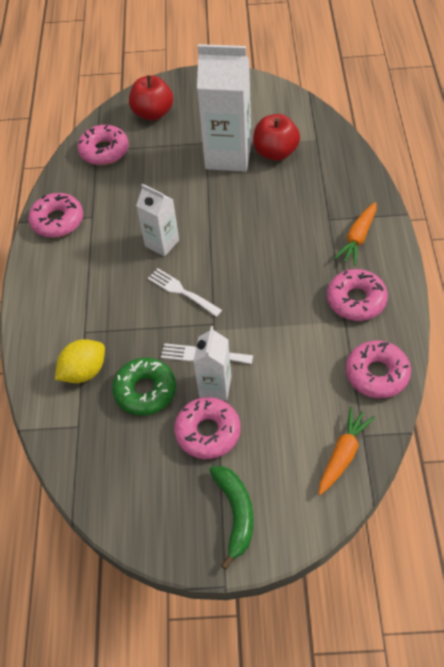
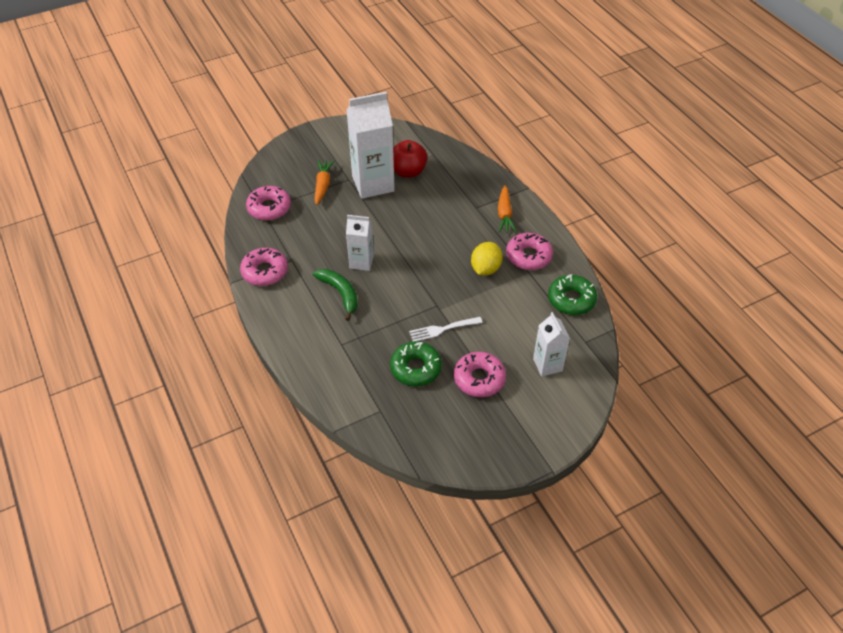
camera: 30 degrees left, 5 degrees down
(84, 372) = (360, 372): yellow lemon -> yellow lemon (485, 269)
(153, 113) = (291, 169): red apple -> none
(181, 291) = (398, 291): white fork -> none
(215, 387) = (465, 347): white carton -> white carton (547, 365)
(235, 514) = (531, 423): green banana -> green banana (340, 293)
(343, 454) = (580, 358): orange carrot -> orange carrot (323, 185)
(377, 374) = (571, 299): pink donut -> green donut

